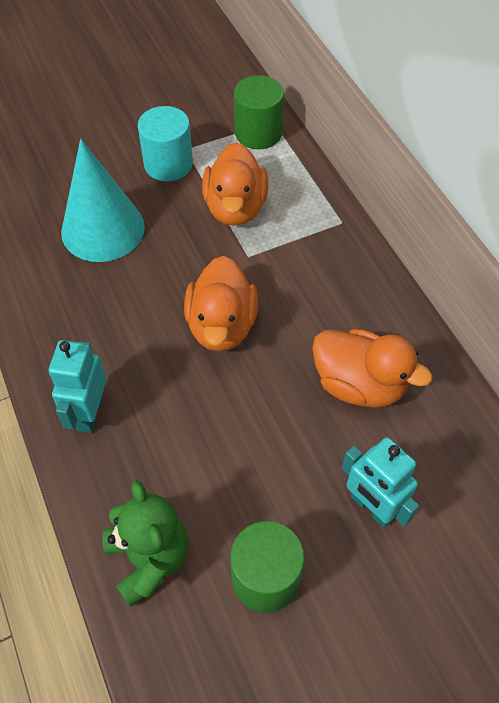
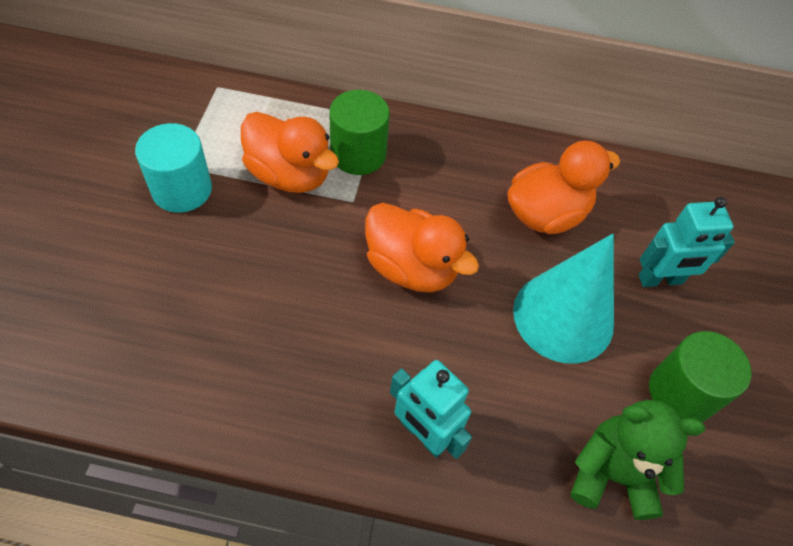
camera: 60 degrees left, 0 degrees up
(103, 229) = (207, 291): turquoise cone -> turquoise cone (563, 316)
(258, 133) = (220, 104): green cylinder -> green cylinder (358, 154)

